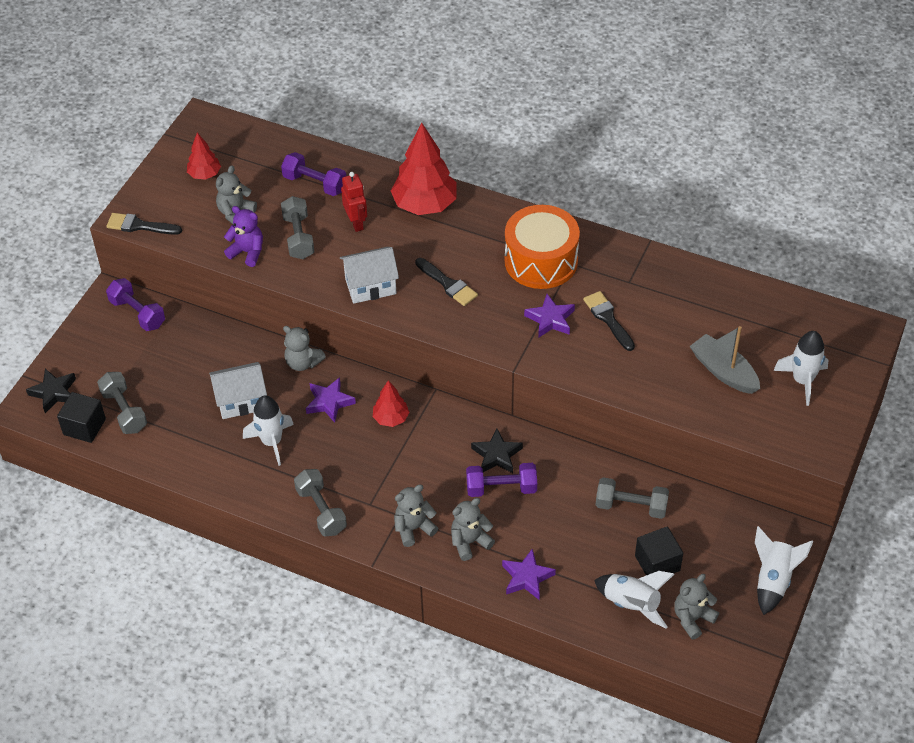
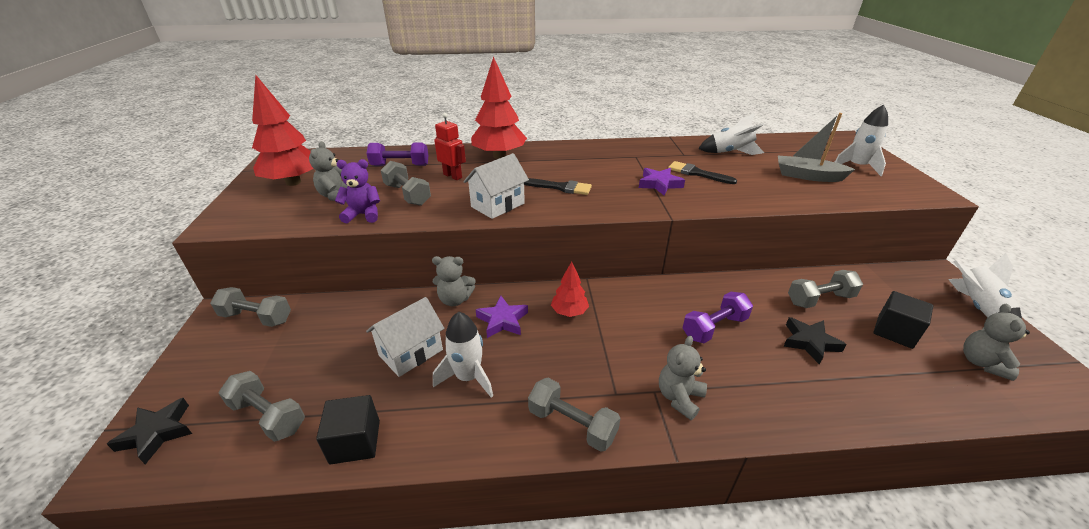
camera: 30 degrees left, 15 degrees down
(84, 427) = (213, 457): black cube -> black cube (355, 442)
(137, 313) = (256, 317): purple dumbbell -> grey dumbbell
(139, 226) = (234, 226): black brush -> none
(205, 174) = (293, 182): red tree -> red tree, size x1.89
(470, 542) = (741, 385): grey teddy bear -> none
(497, 455) = (682, 305): black star -> black star (809, 342)
(527, 577) = (825, 394): purple star -> none
(541, 261) = (614, 160): orange drum -> none
(631, 604) = (928, 375): white rocket -> white rocket (730, 152)

